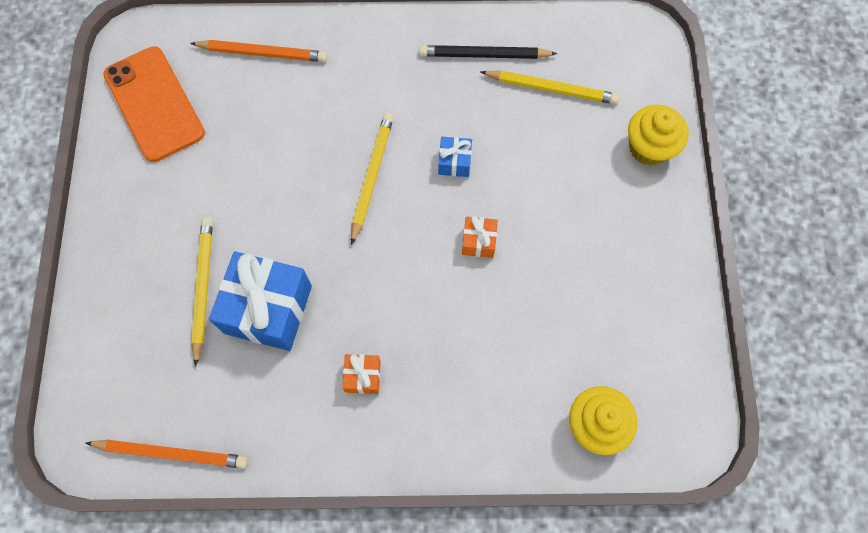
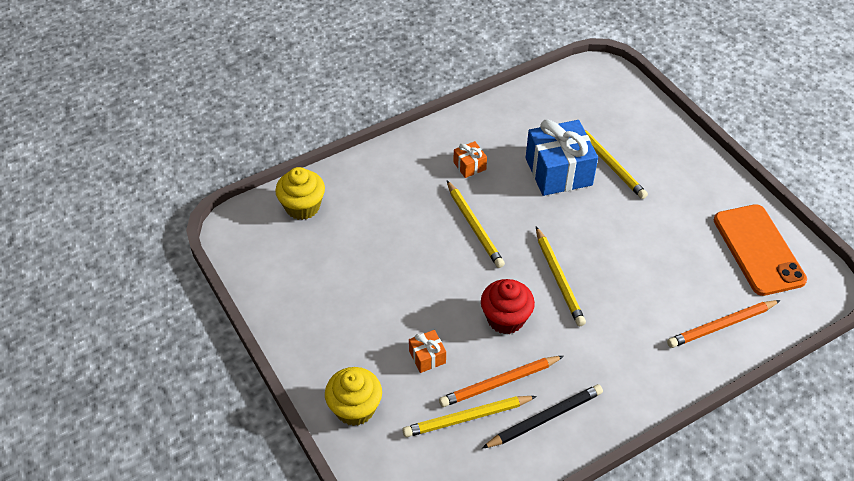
camera: 150 degrees right, 20 degrees down
(154, 104) = (758, 250): orange phone -> orange phone turned 45 degrees clockwise
(172, 453) = (549, 87): orange pencil -> orange pencil (499, 383)
(414, 286) = (474, 226): none -> yellow pencil
(454, 162) = (505, 319): blue gift -> red cupcake
(478, 241) = (449, 274): orange gift -> orange gift (427, 357)

